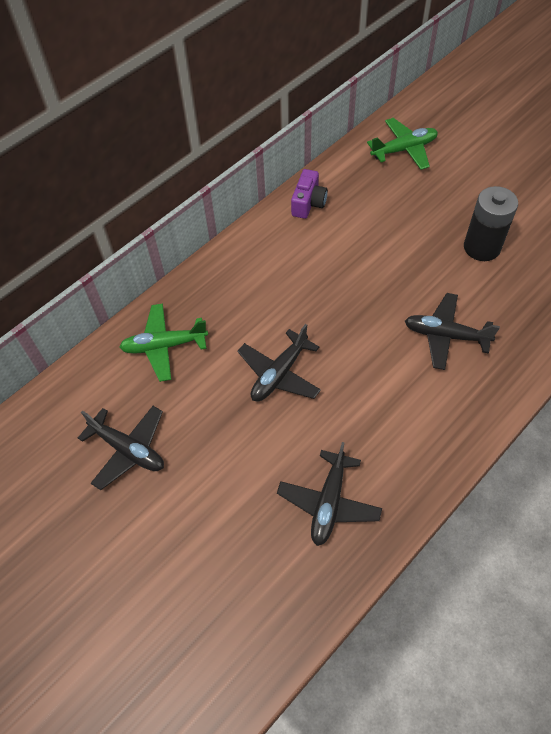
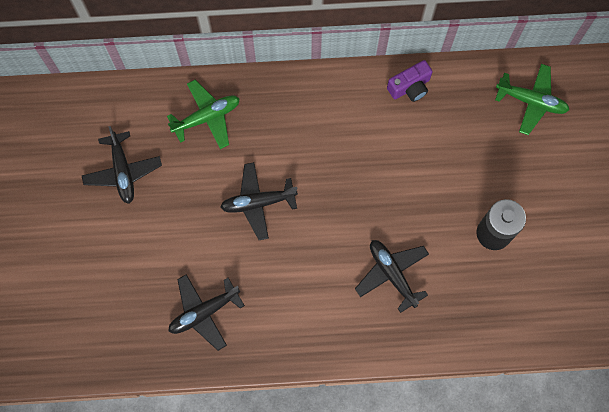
camera: 40 degrees right, 15 degrees up
(164, 346) = (207, 117): green plane -> green plane turned 120 degrees clockwise

